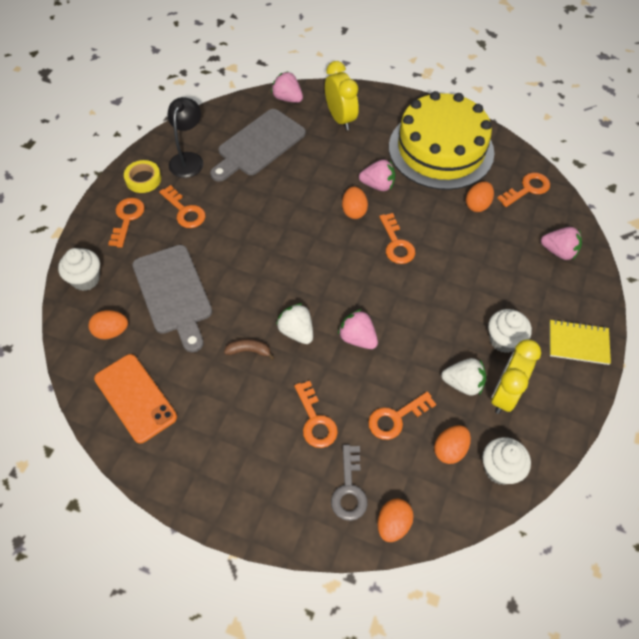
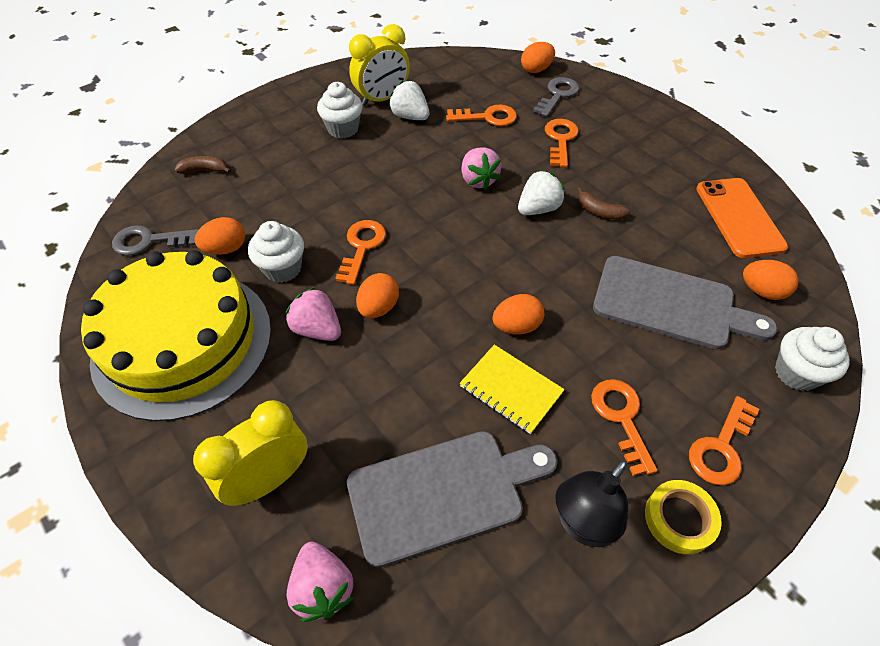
camera: 150 degrees left, 5 degrees down
(173, 293) = (670, 304): grey cutting board -> grey cutting board turned 105 degrees clockwise
(296, 331) = (538, 209): white strawberry -> white strawberry turned 120 degrees counterclockwise
(340, 119) = (269, 479): yellow clock -> yellow clock turned 45 degrees clockwise
(450, 450) = (459, 87): orange egg -> orange egg (516, 326)
(500, 469) = (431, 67): white cupcake -> white cupcake (283, 268)
(527, 189) = (149, 241): orange key -> grey key
(558, 251) = (205, 170): pink strawberry -> brown banana
(578, 343) = (283, 104): yellow notebook -> yellow notebook (511, 389)

